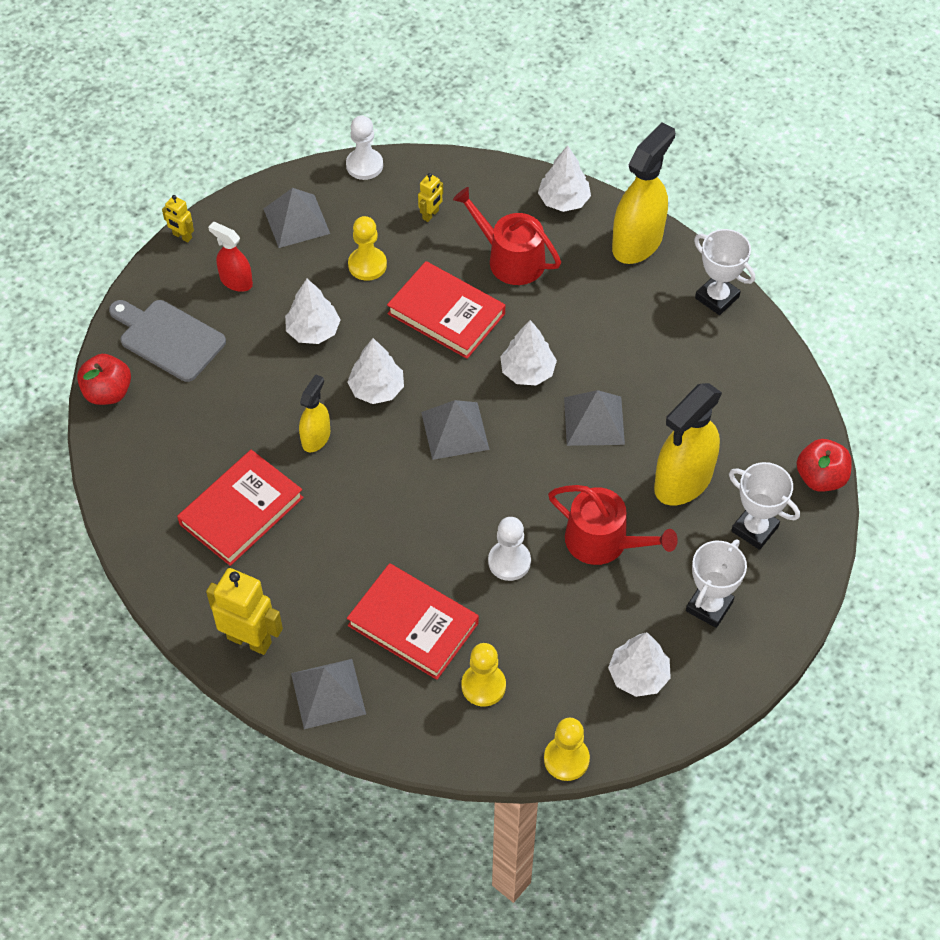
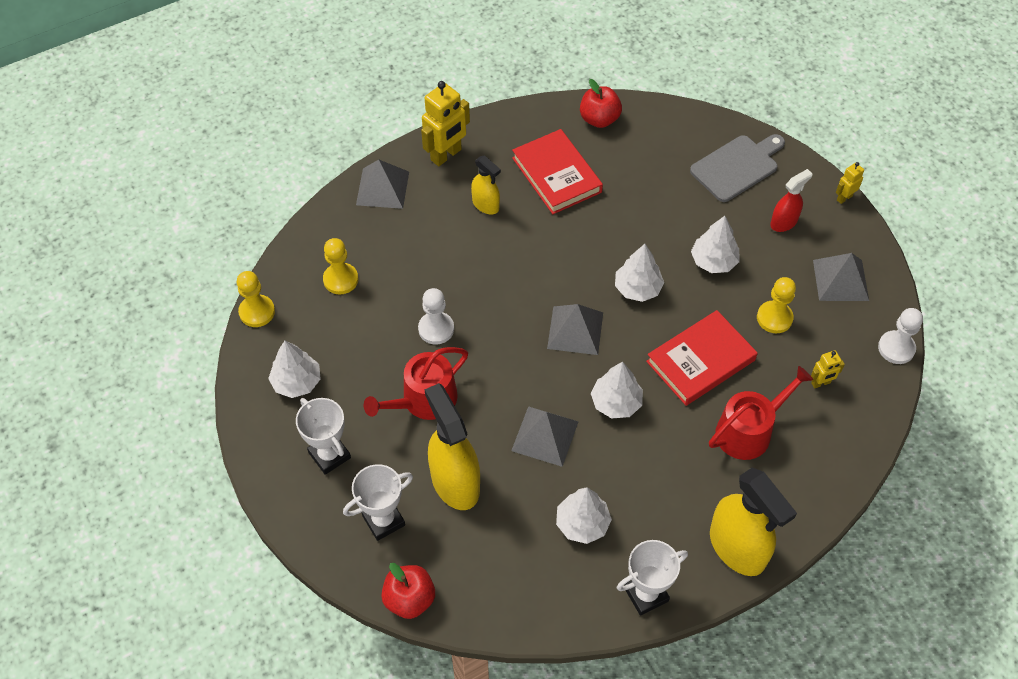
camera: 110 degrees right, 0 degrees up
(108, 392) = (696, 121): red apple -> red apple (599, 119)
(316, 437) = (605, 236): yellow spray bottle -> yellow spray bottle (486, 205)
(413, 624) = (412, 252): red book -> none
(431, 215) = (821, 383): yellow robot -> yellow robot turned 75 degrees counterclockwise
(563, 200) = (809, 501): white tree -> white tree (582, 523)

